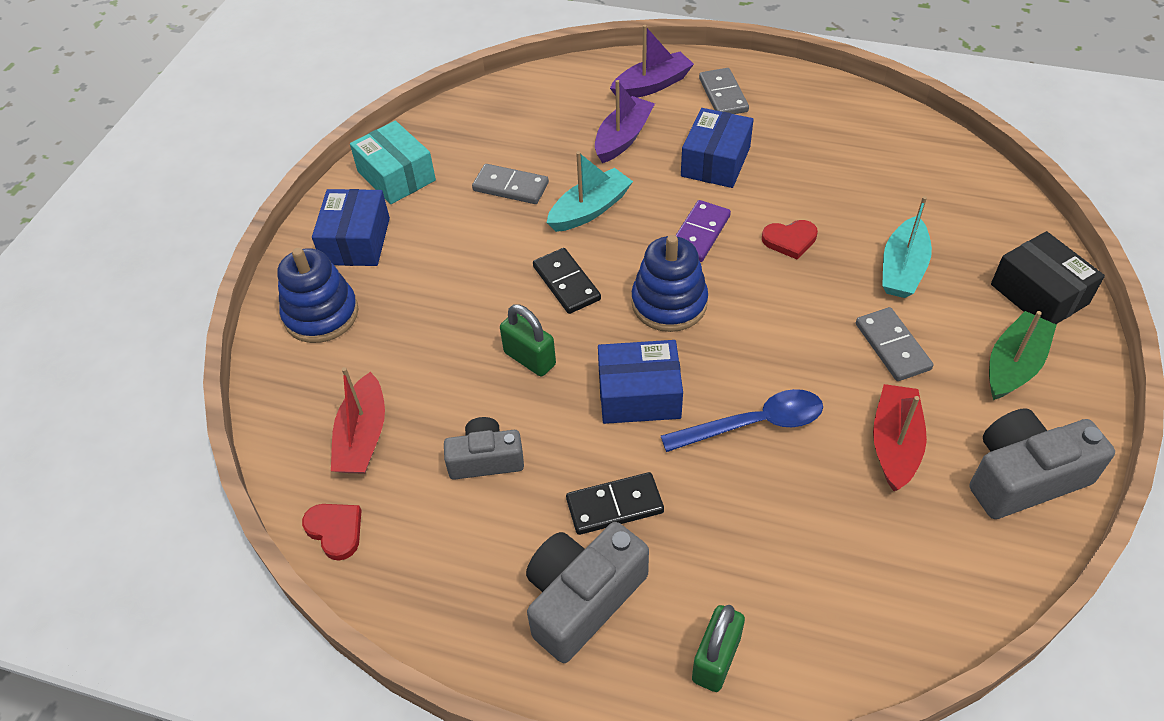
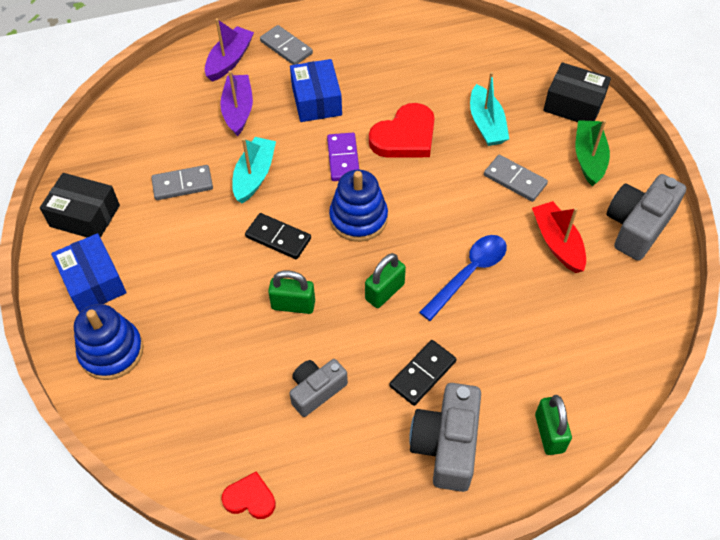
camera: 35 degrees left, 5 degrees up
(363, 437) = (217, 423): red boat -> none
(396, 176) = (85, 216): turquoise box -> black box
(639, 395) = (384, 292): blue box -> green padlock
(790, 240) = (405, 136): red heart -> red heart, size x1.79

